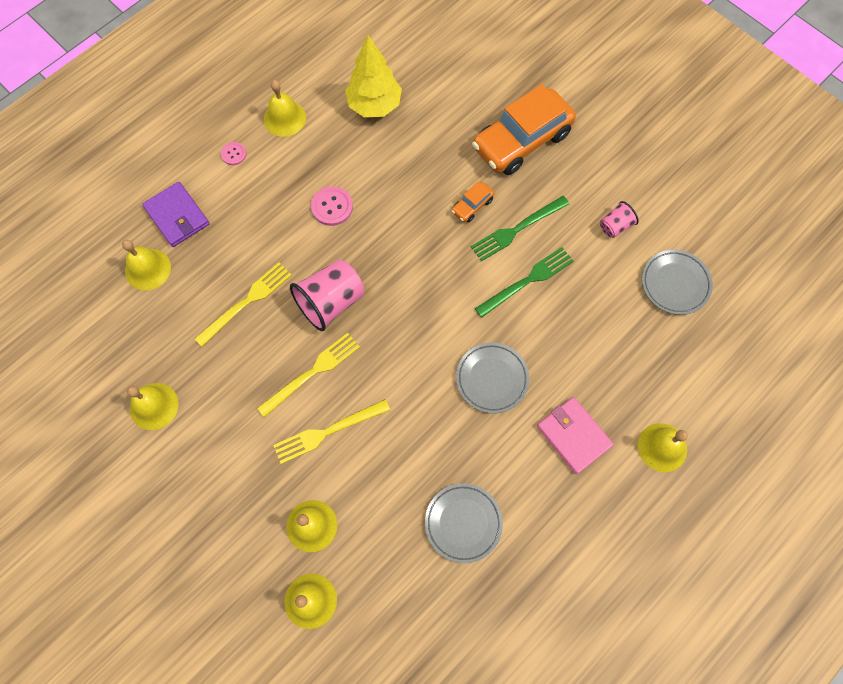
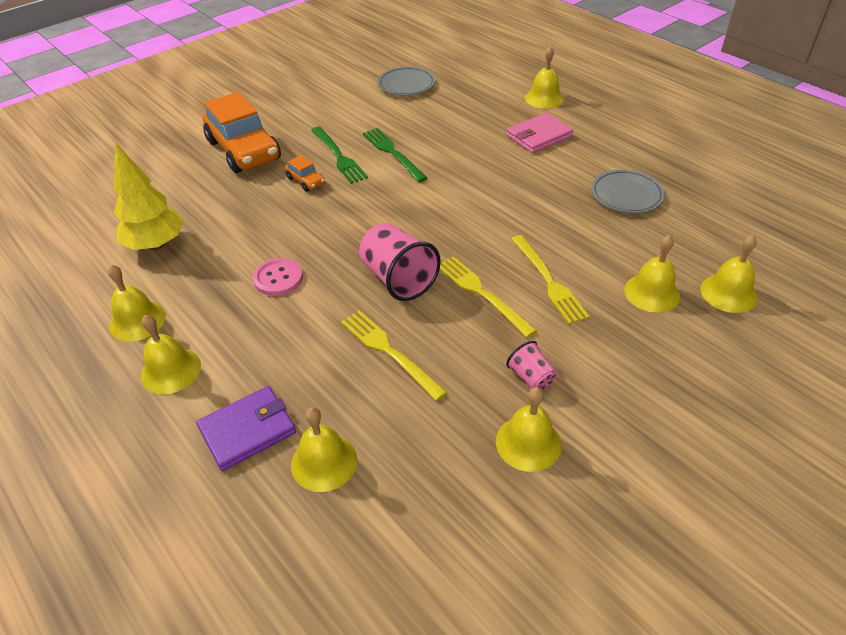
camera: 85 degrees left, 25 degrees down
(234, 154) = (171, 370): pink button -> yellow bell
(492, 379) = (488, 175): grey plate -> none
(615, 226) = (348, 107): pink cup -> pink cup (531, 377)

